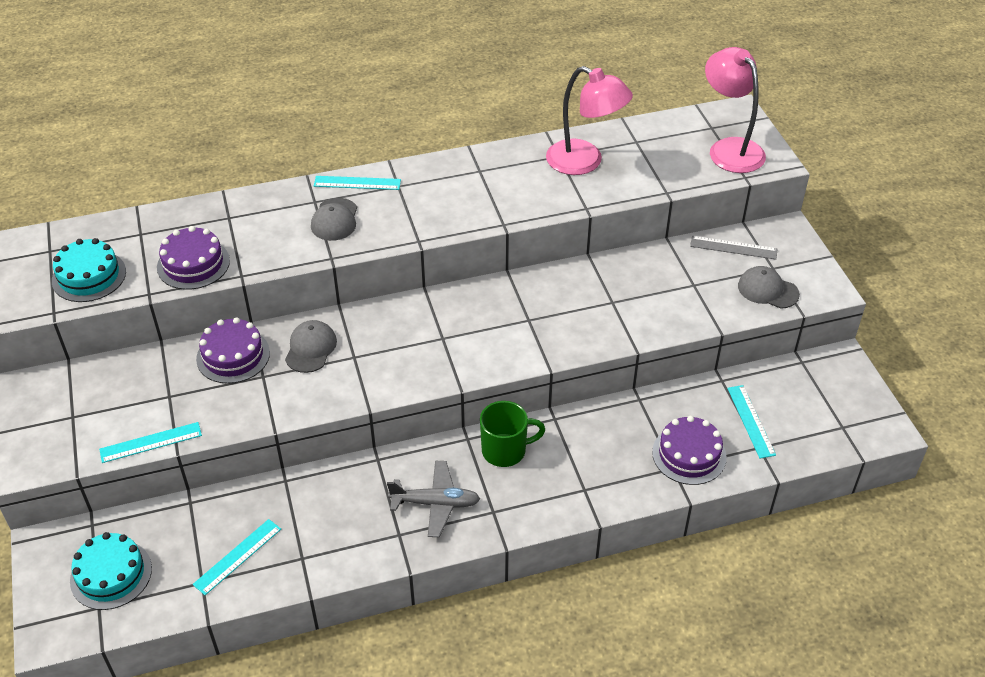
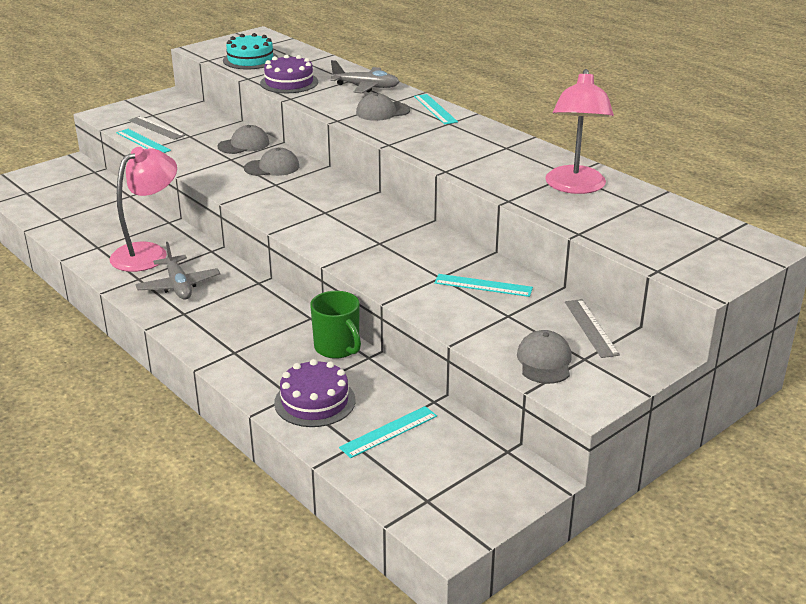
camera: 65 degrees right, 15 degrees down
(111, 574) = (55, 188): turquoise cake -> none
(118, 421) = (156, 128): none -> grey ruler
(233, 356) = (244, 145): purple cake -> grey cap
(237, 556) = (88, 224): turquoise ruler -> turquoise ruler (483, 285)
(258, 211) = (366, 87): none -> grey plane
(505, 450) = (256, 303): green mug -> green mug (337, 348)
(729, 148) = (695, 254): pink lamp -> pink lamp (148, 253)

